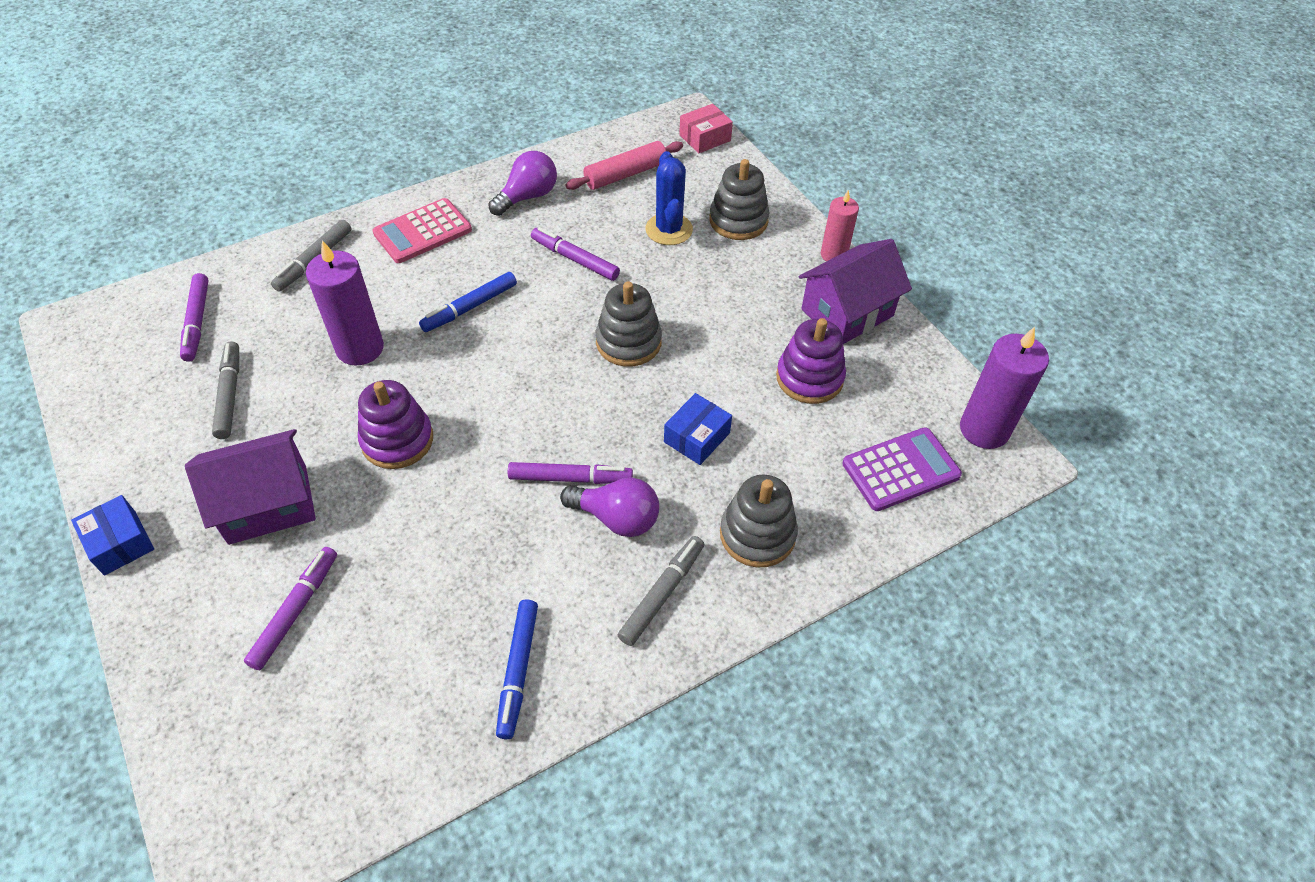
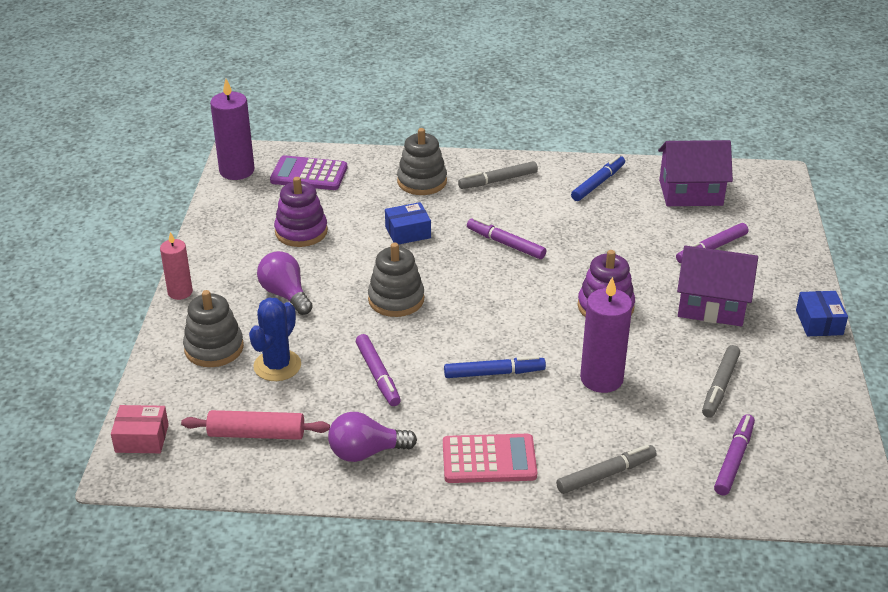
camera: 145 degrees left, 15 degrees down
(616, 518) = (494, 217): purple light bulb -> purple light bulb (285, 294)
(847, 313) = (226, 254): purple house -> purple house (690, 193)

